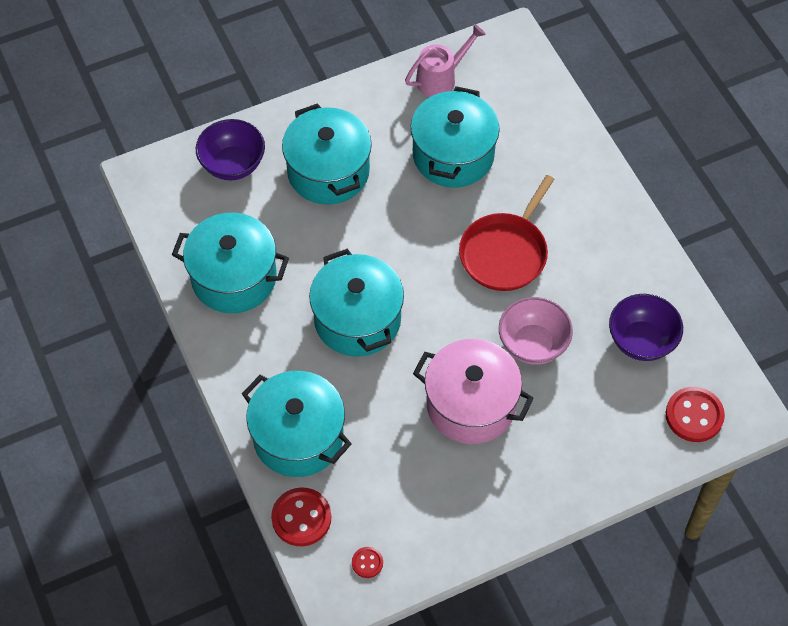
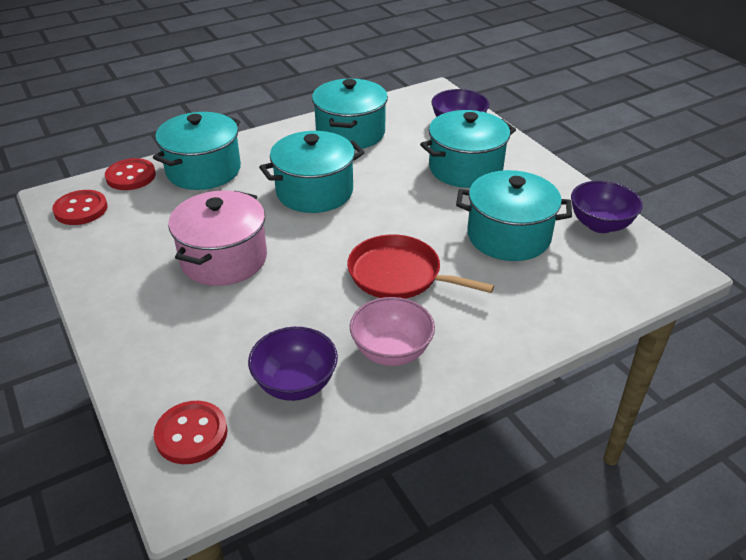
camera: 85 degrees right, 20 degrees down
(367, 563) = (81, 209): red button -> red button, size x1.92
(441, 78) = (600, 225): pink watering can -> purple bowl
(533, 344) = (290, 297): pink bowl -> pink bowl (391, 351)

